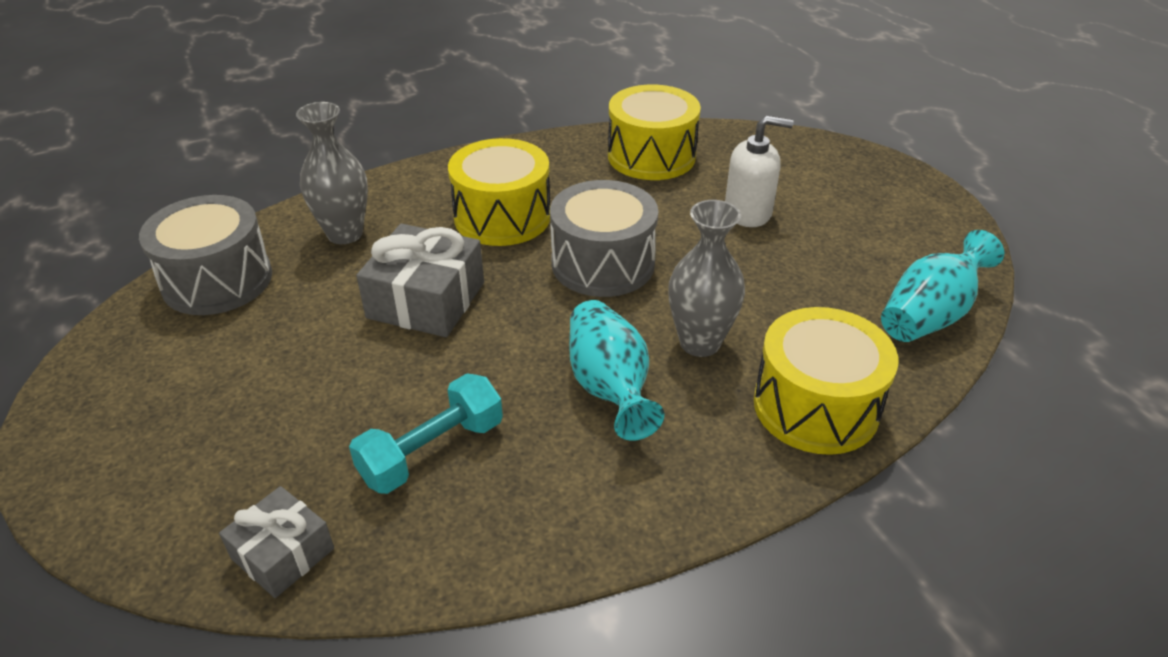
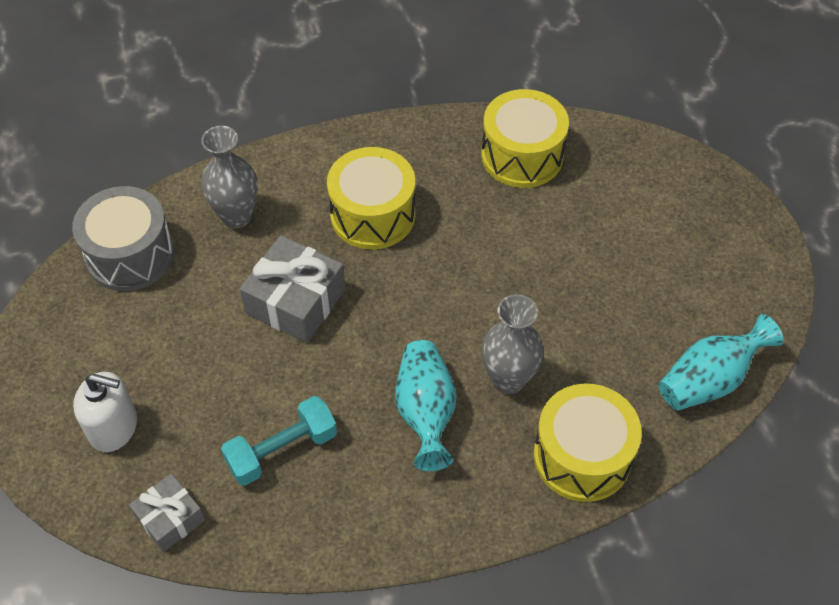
camera: 10 degrees right, 15 degrees up
(603, 263) = (448, 282): grey drum -> none
(748, 212) = (591, 239): white soap dispenser -> white soap dispenser (114, 427)

